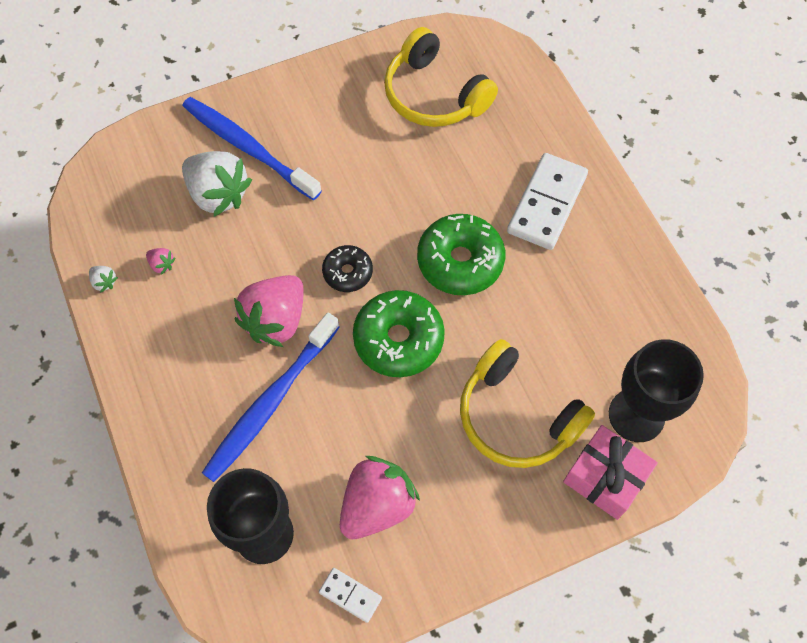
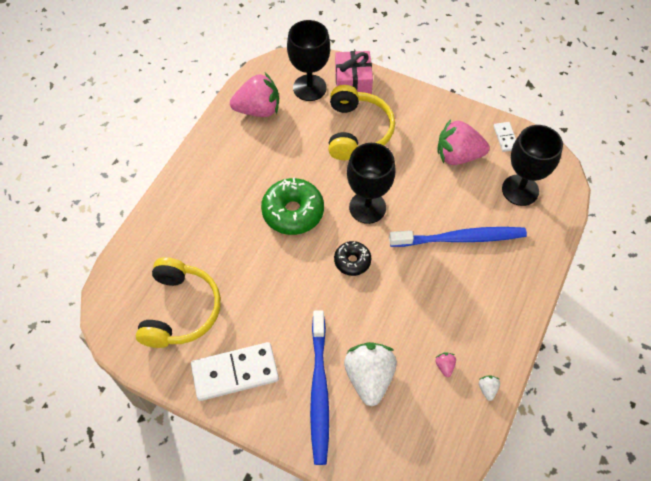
camera: 130 degrees left, 5 degrees down
(276, 320) = (415, 274): pink strawberry -> pink strawberry (258, 110)
(398, 339) = (367, 207): green donut -> black goblet
(547, 204) = (215, 196): white domino -> white domino (235, 372)

